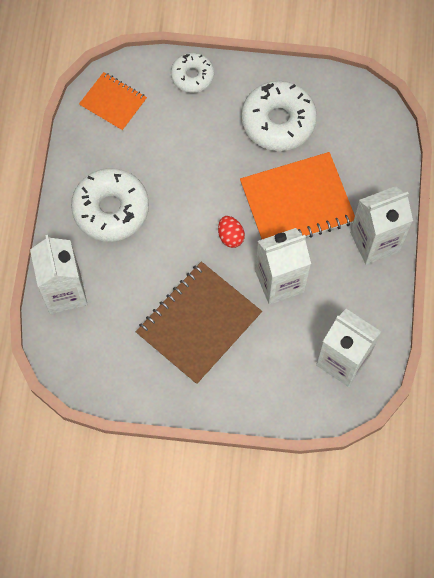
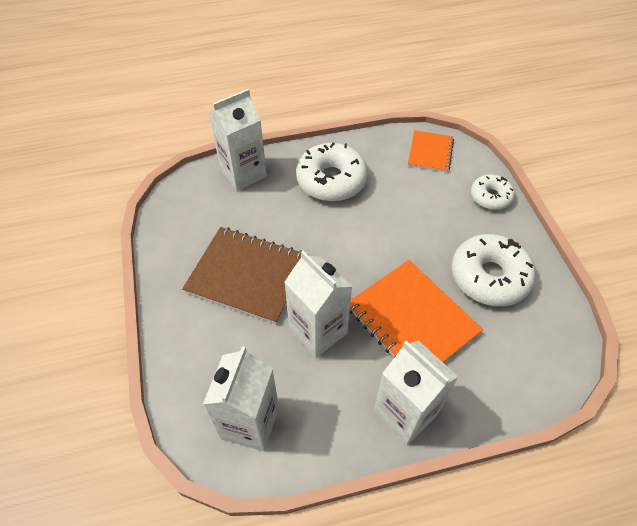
camera: 70 degrees right, 15 degrees down
(230, 236) = (347, 274): red egg -> none

